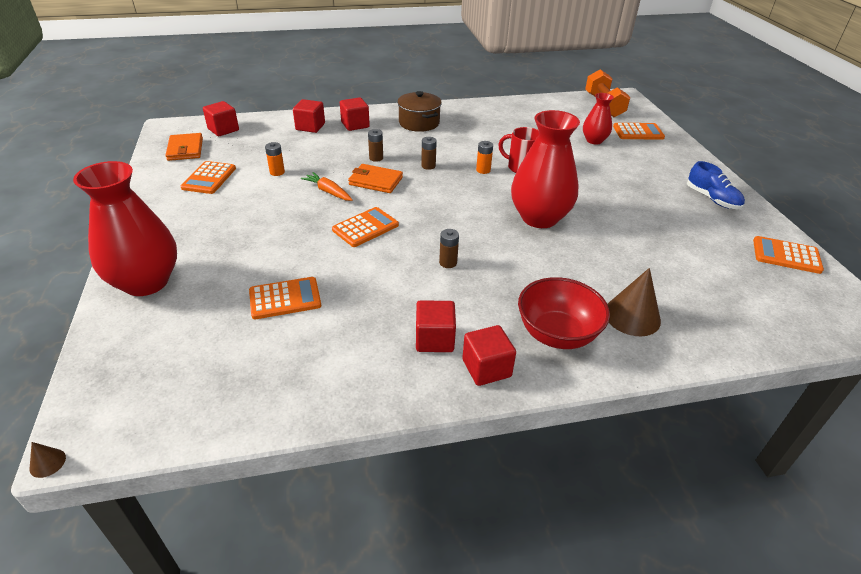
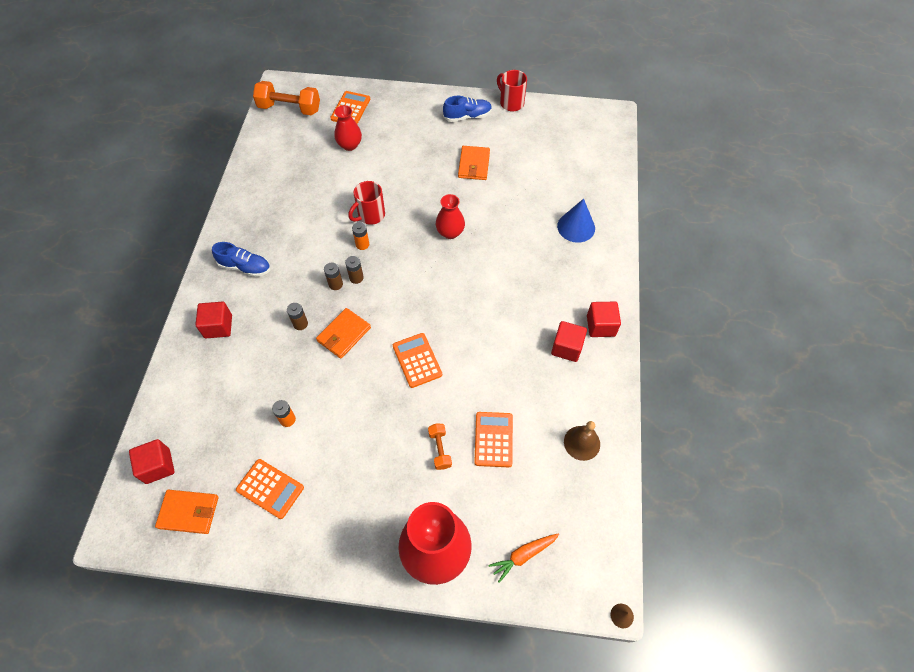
camera: 70 degrees left, 20 degrees up
(264, 262) = (440, 449): none -> orange dumbbell
(297, 378) = (582, 443): none -> brown bell
(310, 127) = (200, 371): red cube -> none
(328, 192) = (346, 378): orange carrot -> orange carrot (523, 555)
(419, 123) = (245, 267): brown pot -> blue shoe
(448, 262) = (486, 313): brown battery -> brown battery (356, 278)
(539, 218) = (450, 232): red vase -> red vase, size x0.54
(557, 334) = (581, 275): red bowl -> none
(632, 316) = (576, 227): brown cone -> blue cone
(647, 216) = (474, 165): none -> orange wallet
(772, 226) = (511, 103): none -> red mug
(786, 255) = (544, 115): orange calculator -> none

